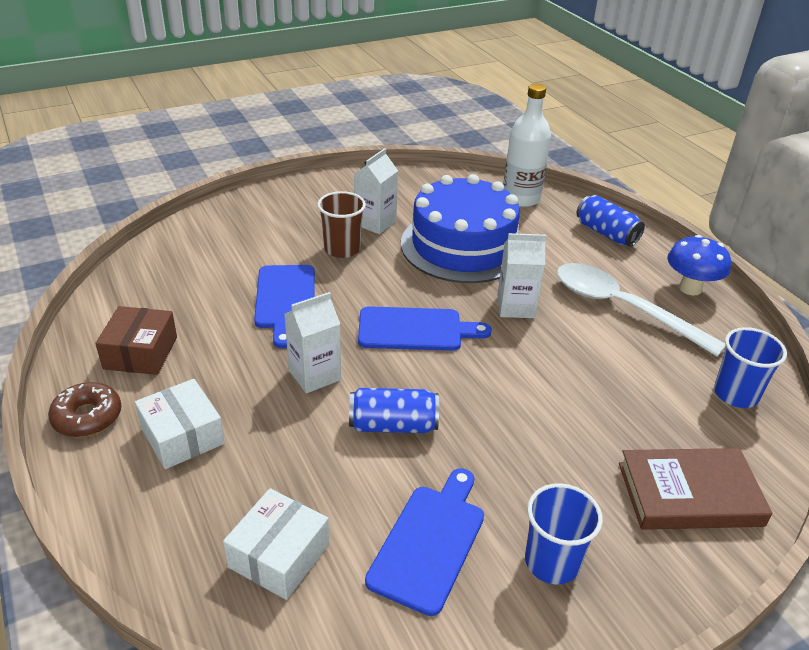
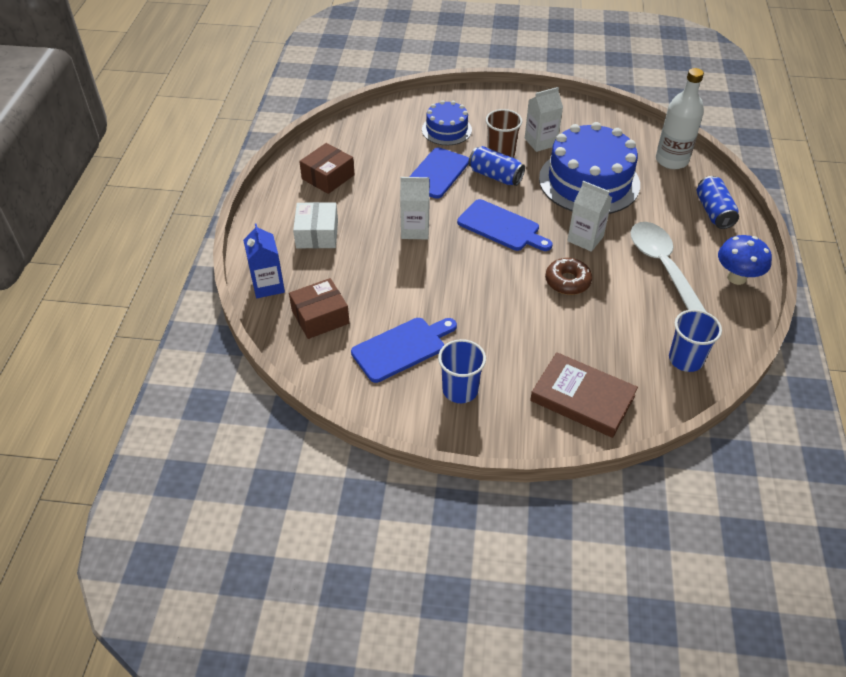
camera: 35 degrees right, 10 degrees up
(87, 417) = (277, 203): brown donut -> brown donut (567, 281)
(161, 546) = (268, 285): none -> blue carton
(255, 244) = (446, 130): none -> blue cake
(279, 555) = (320, 317): white box -> brown box
(393, 425) = (436, 278): blue can -> blue can (495, 176)

